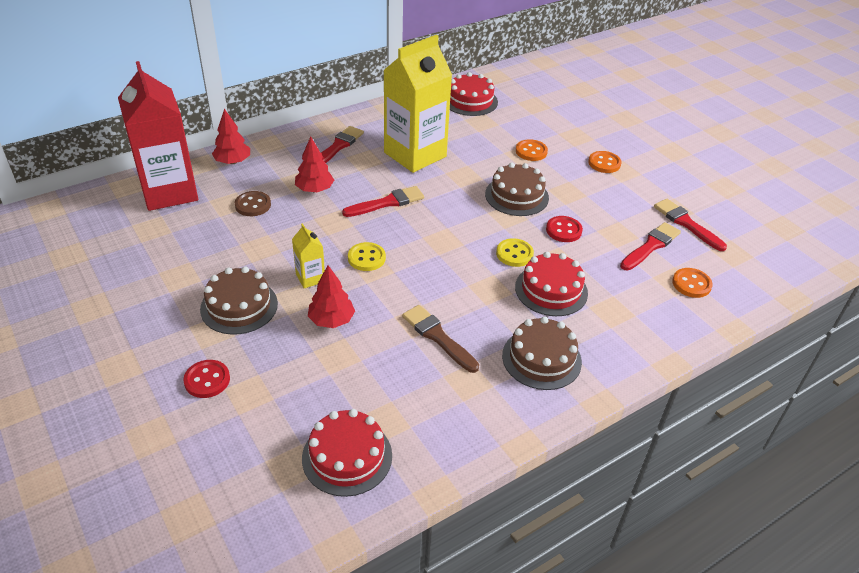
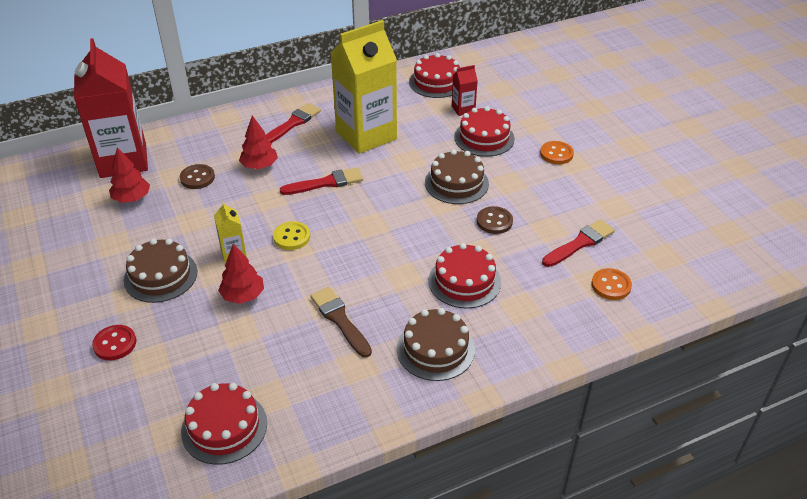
camera: 10 degrees right, 0 degrees up
(233, 161) = (189, 134): red tree -> red tree (132, 198)
(503, 125) = (463, 109): none -> red carton
(514, 254) = (438, 242): yellow button -> none
(531, 151) = (484, 138): orange button -> red cake
(563, 230) = (494, 221): red button -> brown button
(686, 223) = (624, 222): red brush -> none

